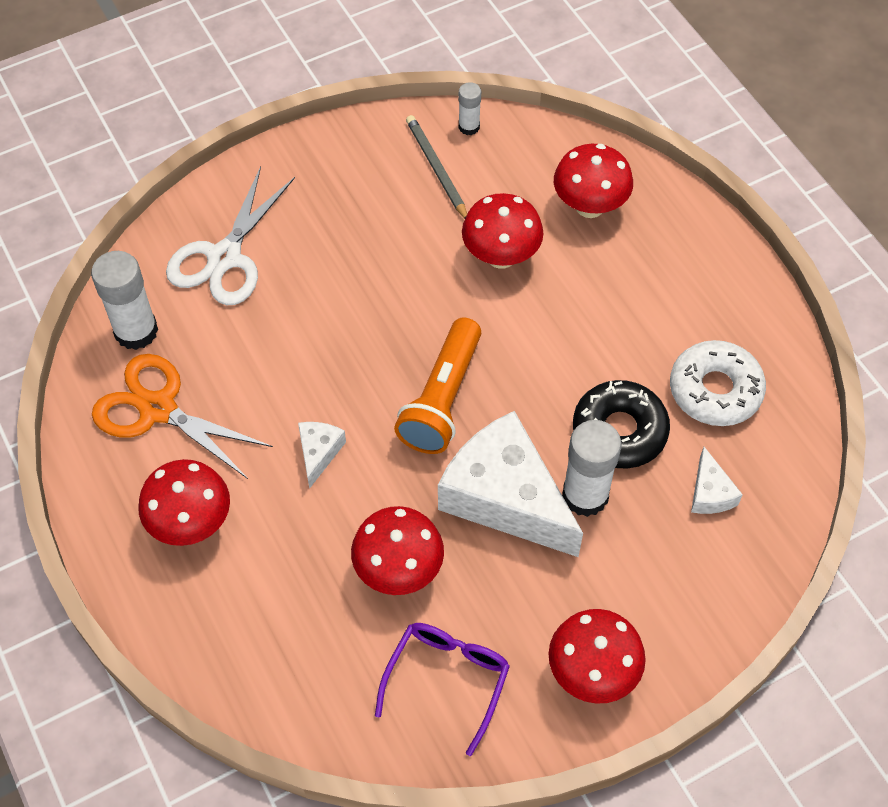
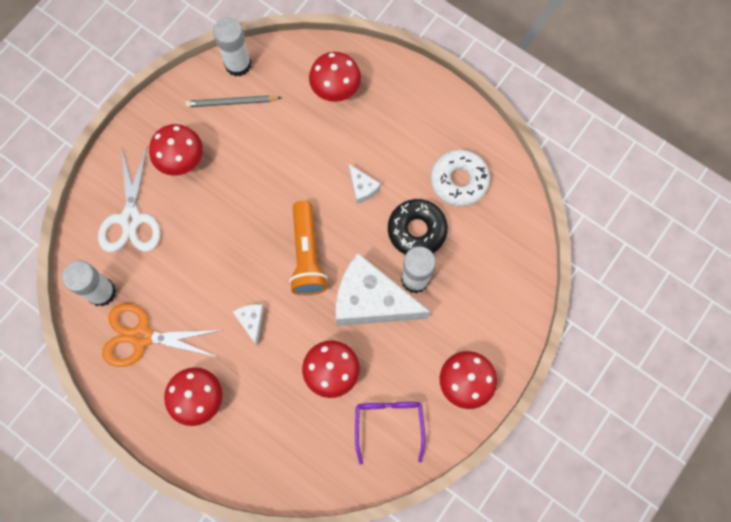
camera: 25 degrees left, 15 degrees up
(436, 169) = (232, 102): grey pencil -> grey pencil turned 45 degrees counterclockwise
(469, 127) = (238, 64): white glue stick -> white glue stick, size x1.85
(501, 256) = (298, 146): red mushroom -> red mushroom (182, 160)
(710, 493) = (482, 246): white cheese -> white cheese (362, 188)

